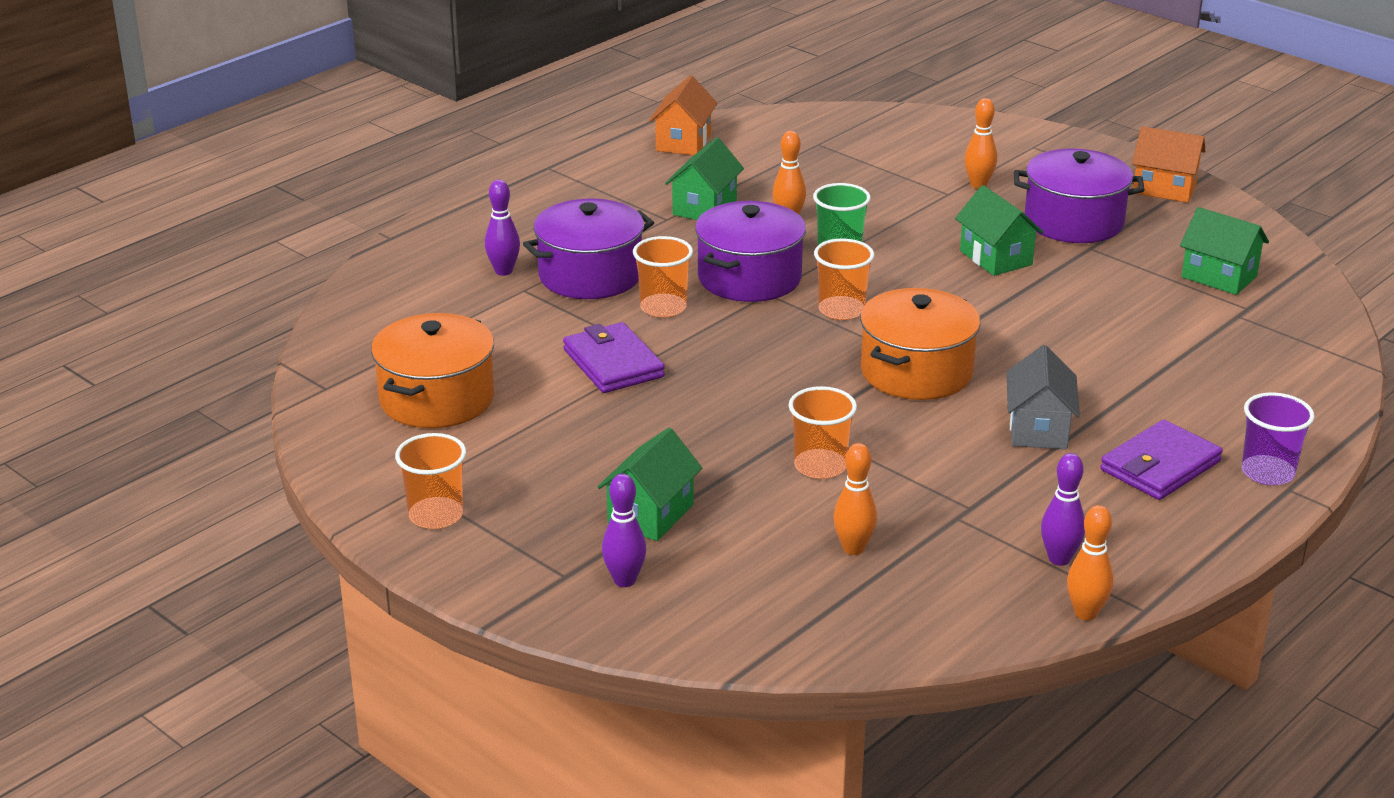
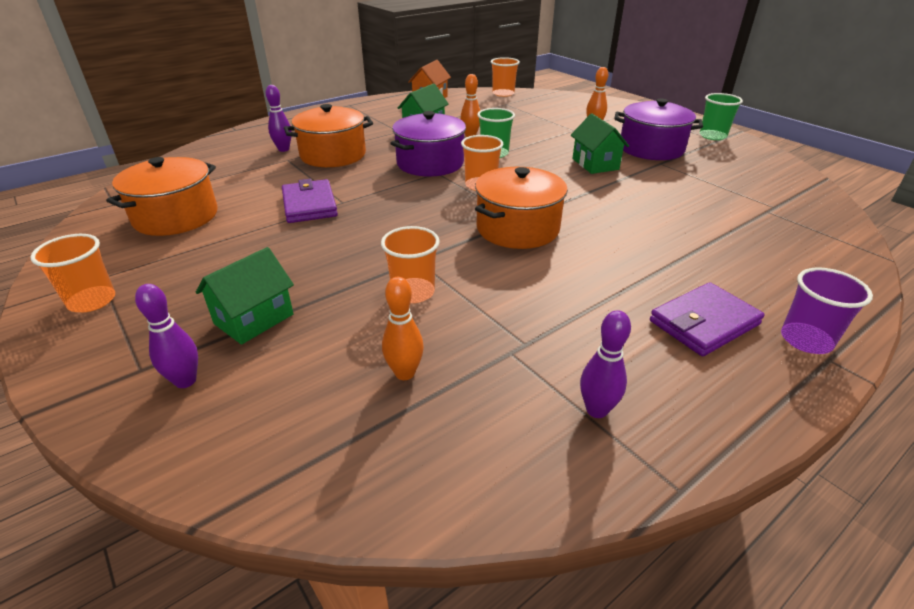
camera: 10 degrees right, 5 degrees up
(590, 275) = (333, 155): purple pot -> orange pot
(663, 307) = (365, 175): orange cup -> orange cup (503, 94)
(1038, 429) = (601, 280): grey house -> none
(1085, 613) = (613, 485): orange bowling pin -> none
(1164, 188) = (712, 136): orange house -> green cup
(1219, 277) = (751, 186): green house -> none

